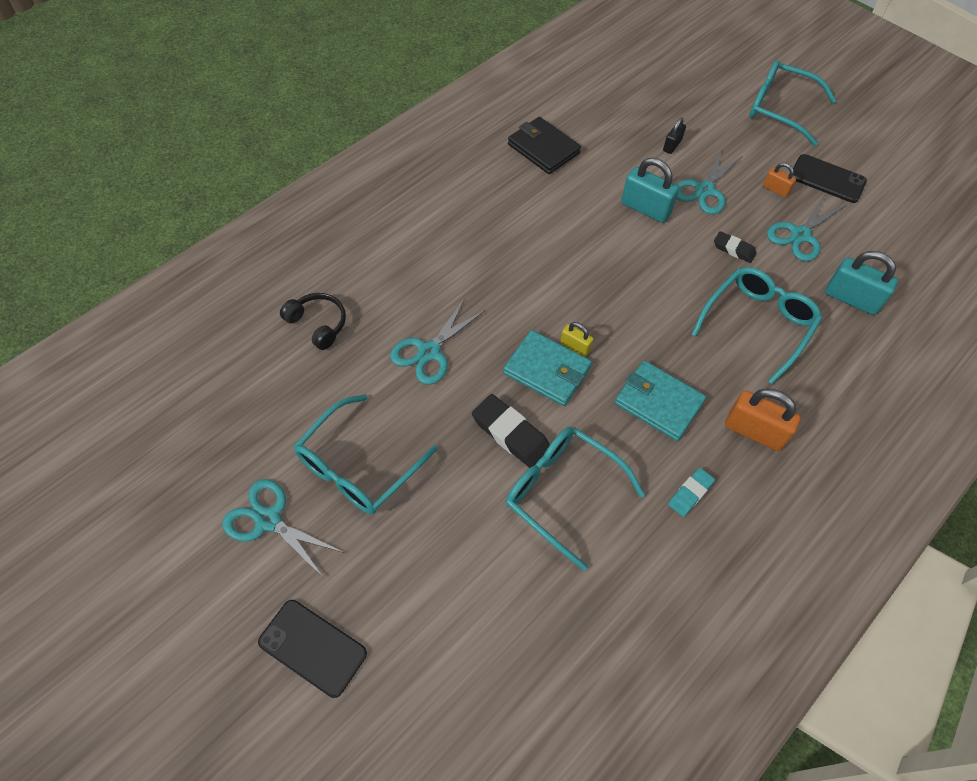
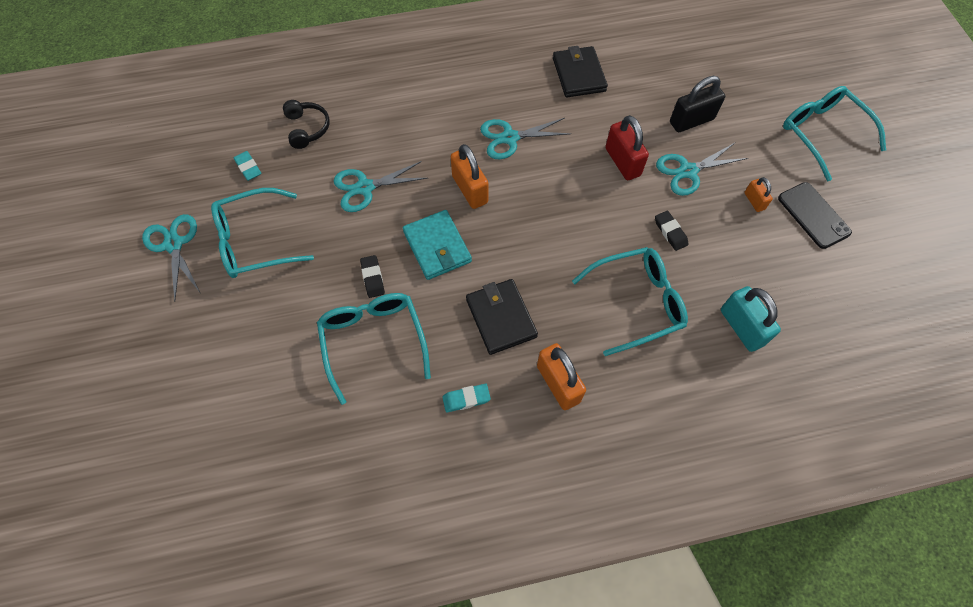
camera: 35 degrees right, 5 degrees up
(286, 396) = (248, 168): none -> turquoise eraser
(312, 647) = (135, 342): black phone -> none
(510, 434) = (373, 278): black eraser -> black eraser, size x0.61
(532, 301) = (470, 189): none -> orange padlock
(575, 347) = (473, 241): yellow padlock -> none
(645, 208) = (622, 162): turquoise padlock -> red padlock
(658, 402) = (501, 318): turquoise wallet -> black wallet
(672, 145) = (691, 121): black padlock -> black padlock, size x1.83
(800, 235) = (742, 250): turquoise scissors -> turquoise scissors (510, 138)

